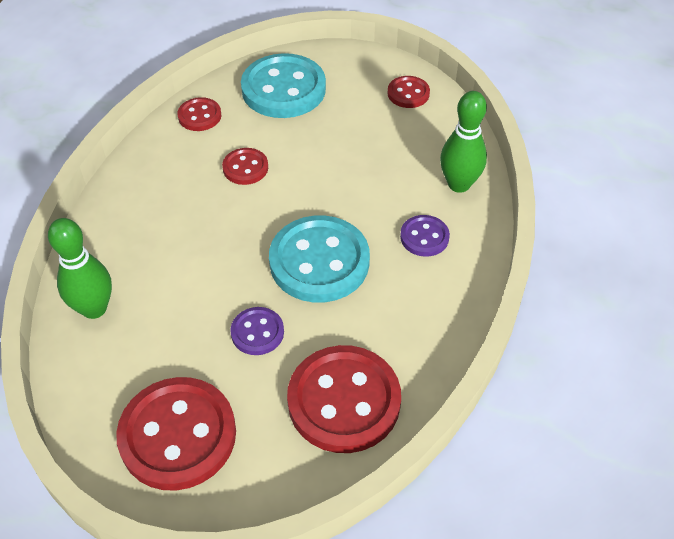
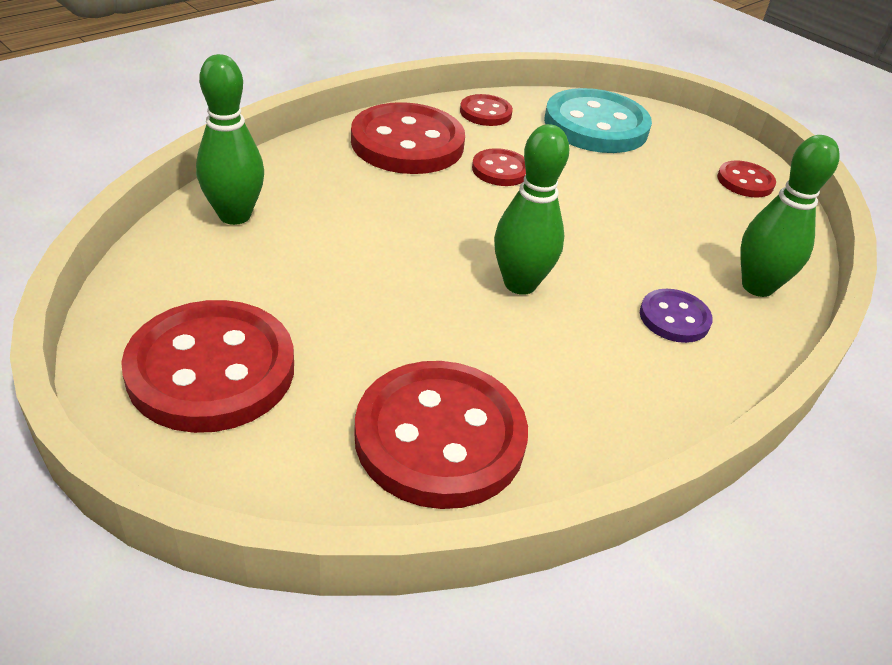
camera: 25 degrees right, 10 degrees down
(165, 176) = (407, 143): none -> red button
(257, 332) = (390, 316): purple button -> none
(319, 261) = (520, 284): turquoise button -> green bowling pin

